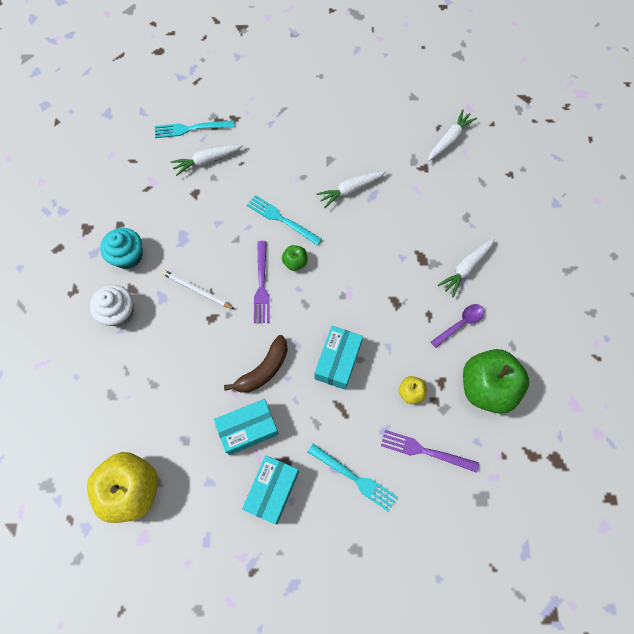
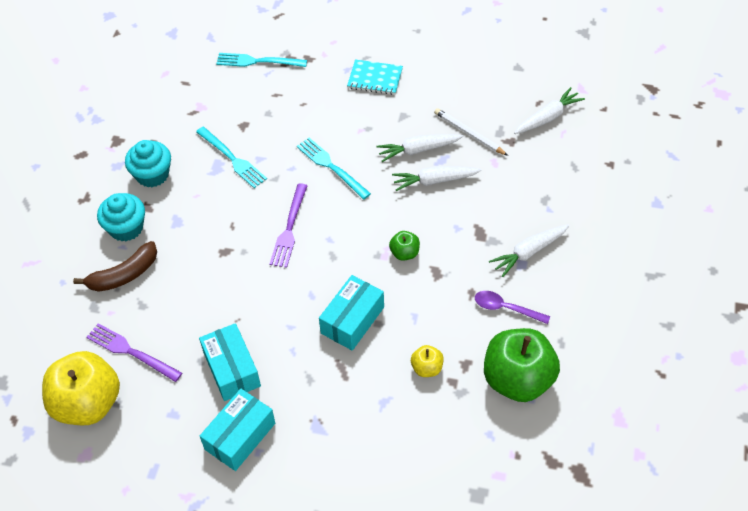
camera: 15 degrees right, 15 degrees down
(119, 312) = (126, 228): white cupcake -> turquoise cupcake
(197, 290) = (217, 221): white pencil -> white pencil (469, 134)
(207, 161) = (266, 95): white carrot -> white carrot (434, 181)
(248, 429) = (232, 369): turquoise box -> turquoise box turned 75 degrees clockwise
(263, 370) = (266, 313): brown banana -> brown banana (124, 275)
(295, 262) = (333, 212): green apple -> green apple (404, 253)
(296, 128) = (375, 78): none -> turquoise notebook
(355, 478) = (337, 443): turquoise fork -> turquoise fork (233, 159)
(424, 451) = (424, 431): purple fork -> purple fork (130, 351)
(460, 324) = (506, 308): purple spoon -> purple spoon turned 135 degrees counterclockwise

